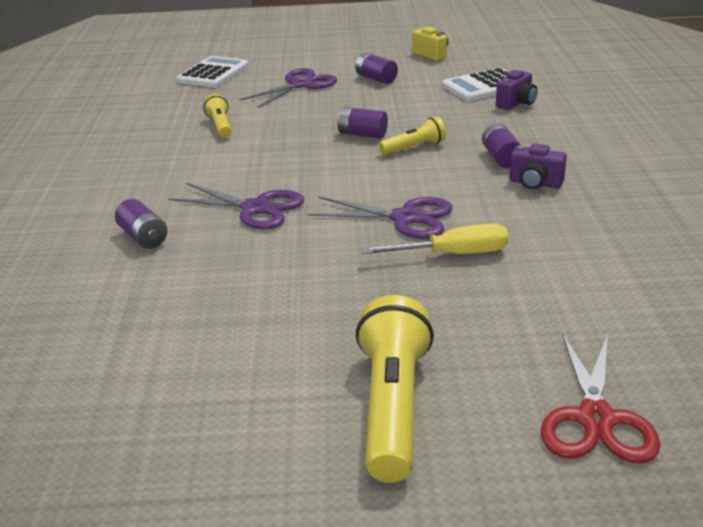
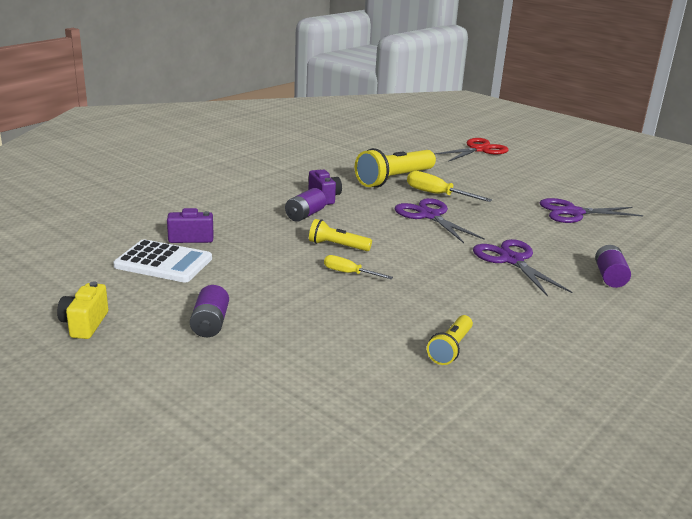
camera: 140 degrees left, 5 degrees down
(213, 73) = (345, 458): white calculator -> none
(300, 85) = (289, 362): purple scissors -> purple scissors (573, 212)
(362, 134) = (349, 273): purple battery -> yellow screwdriver
(393, 406) = (545, 174): yellow flashlight -> yellow flashlight (394, 179)

